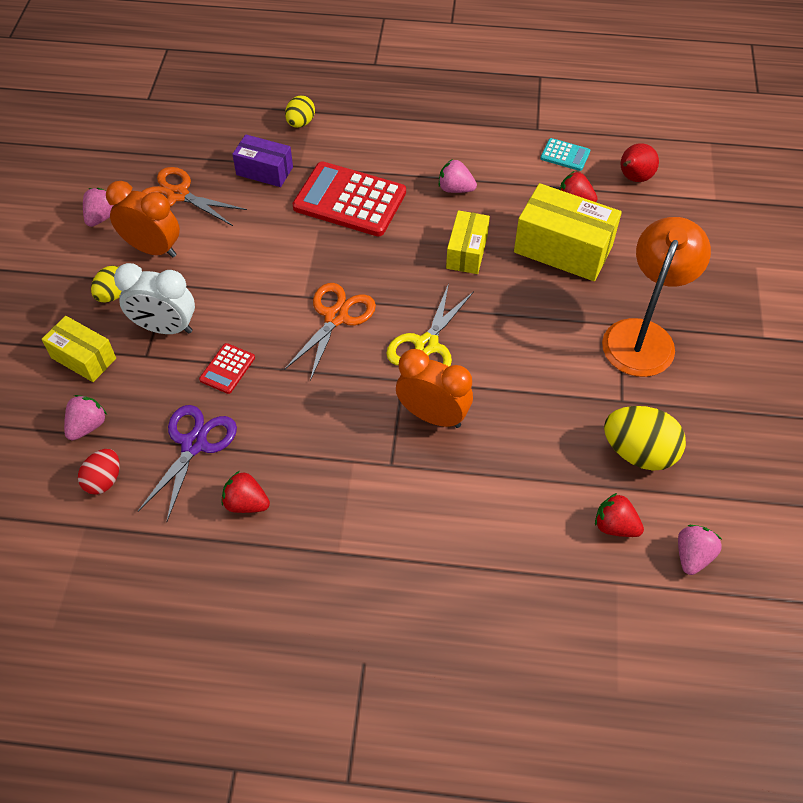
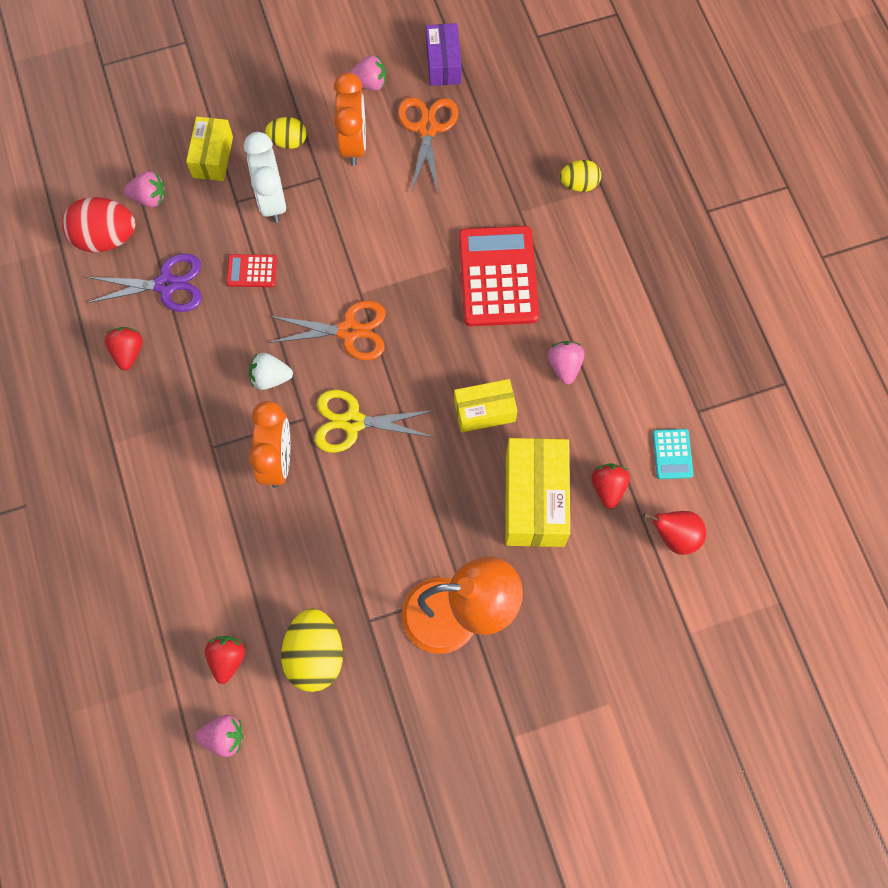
camera: 65 degrees right, 15 degrees up
(104, 480) = (105, 238): red egg -> red egg, size x1.69
(264, 171) = (496, 185): purple box -> purple box (443, 63)
(346, 392) = (270, 377): none -> white strawberry

